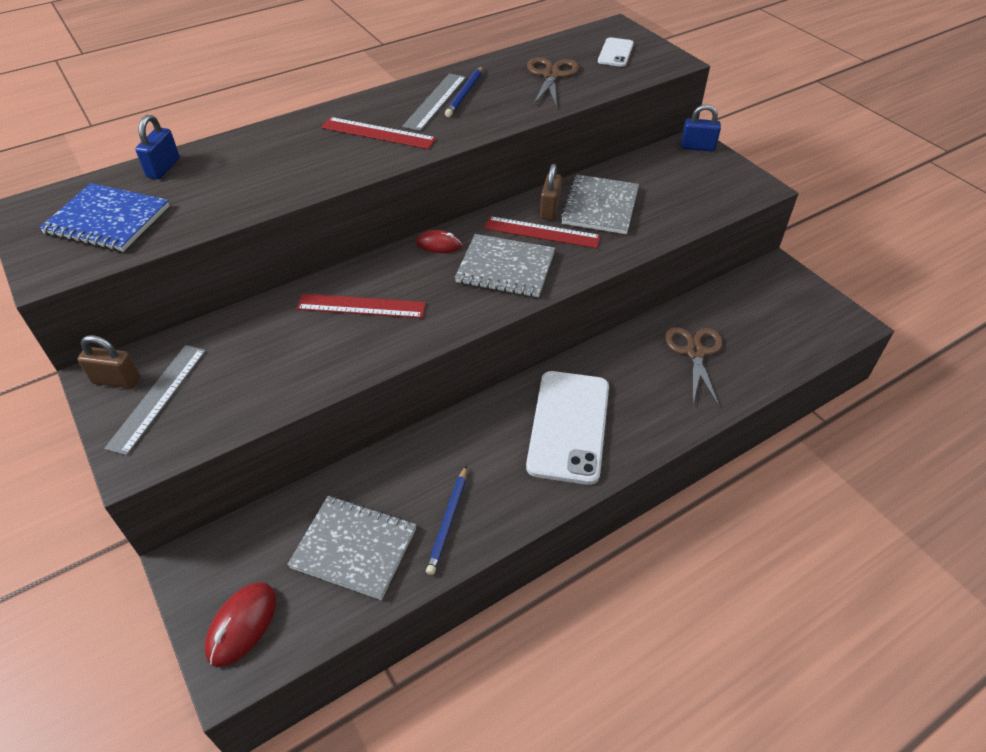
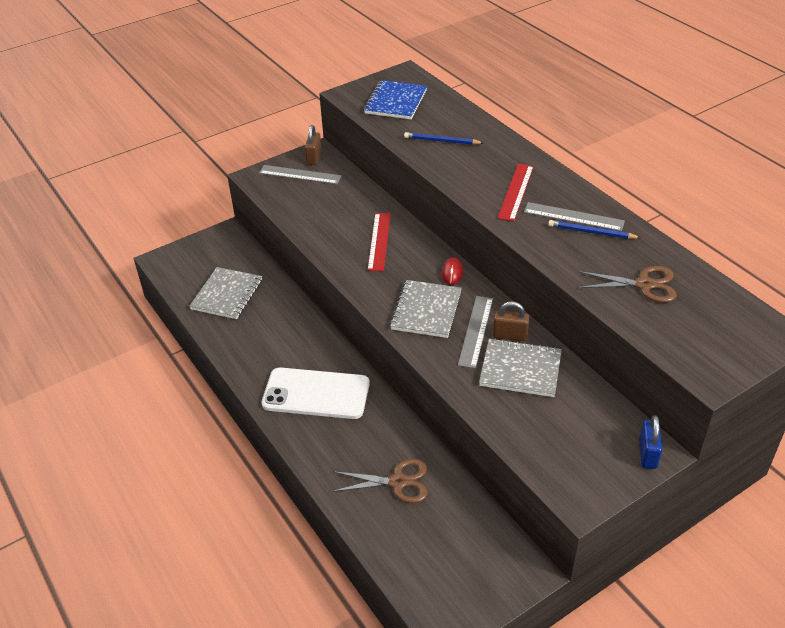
camera: 90 degrees right, 5 degrees down
(163, 168) = (454, 109): blue padlock -> none
(242, 625) = (186, 259): red mouse -> none
(448, 521) = (240, 334): blue pencil -> blue pencil (442, 141)
(542, 232) = (476, 331): red ruler -> grey ruler
(615, 53) = (712, 332): white phone -> none

